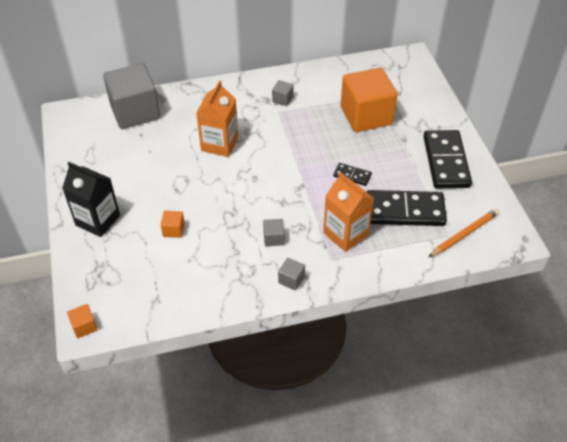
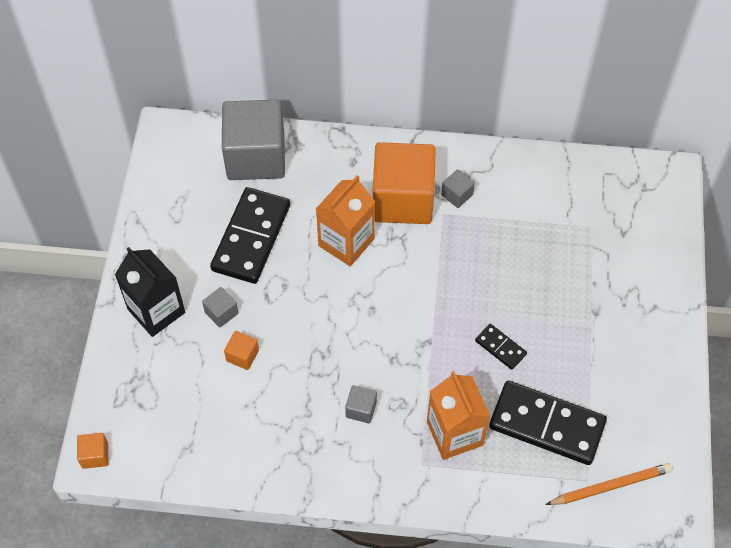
camera: 20 degrees right, 10 degrees up
(291, 279) = (359, 476): grey cube -> grey cube (221, 313)
(366, 115) = (560, 257): orange cube -> orange cube (402, 199)
(446, 161) = (638, 366): black domino -> black domino (251, 238)

